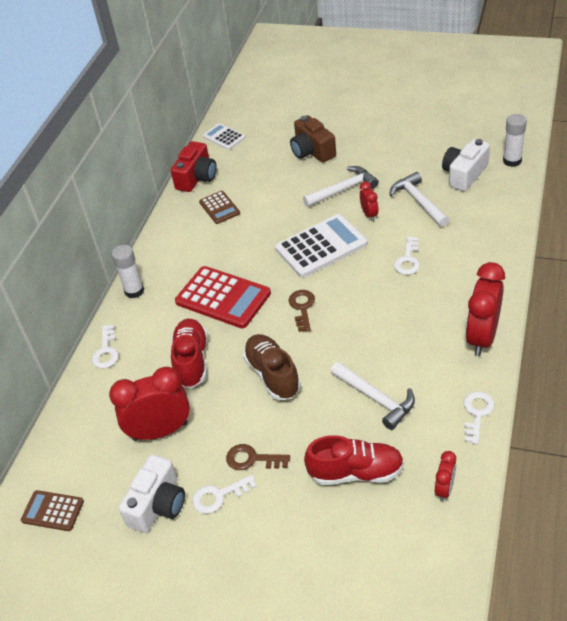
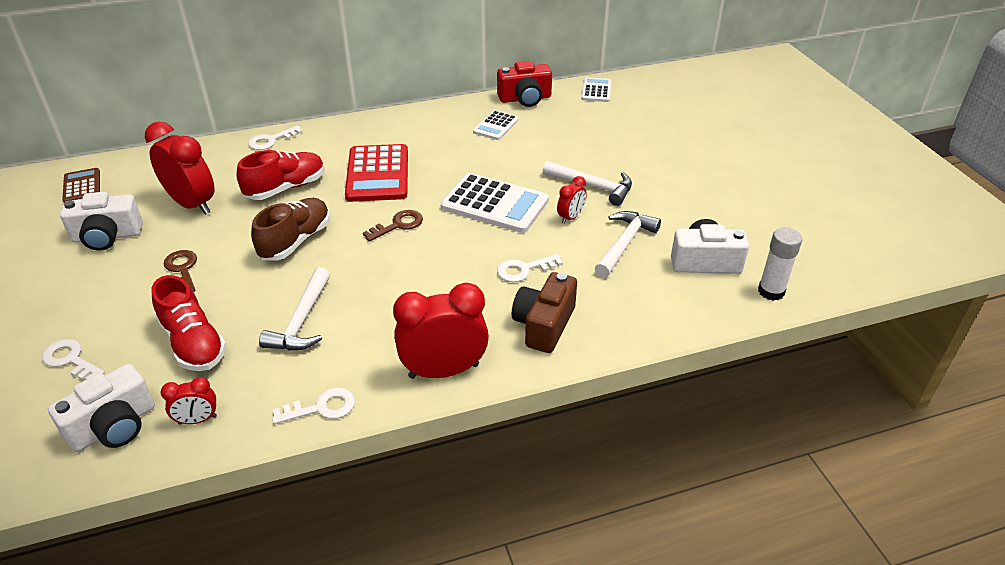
camera: 50 degrees right, 5 degrees down
(134, 291) = (352, 125): white glue stick -> none
(218, 496) = (129, 267): white key -> white key (70, 360)
(219, 208) = (496, 126): brown calculator -> white calculator
(312, 151) = (631, 146): brown camera -> brown camera (544, 325)
(419, 544) = (114, 426): none -> white camera

